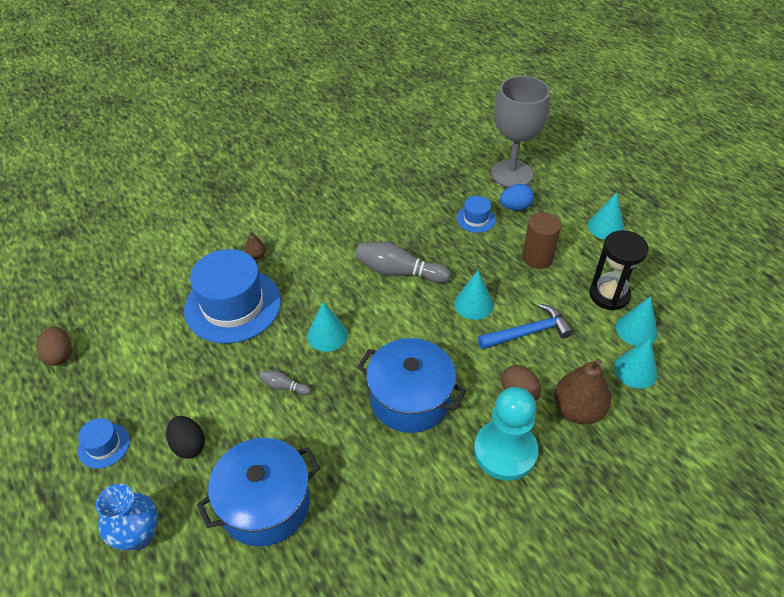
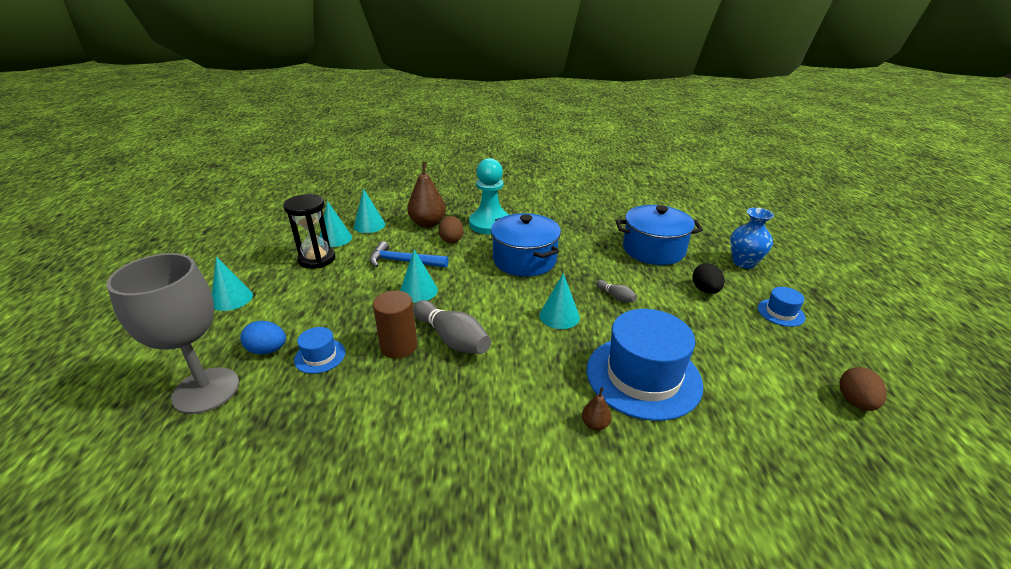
camera: 150 degrees left, 15 degrees down
(537, 257) = (323, 300): brown cylinder -> brown cylinder (399, 346)

